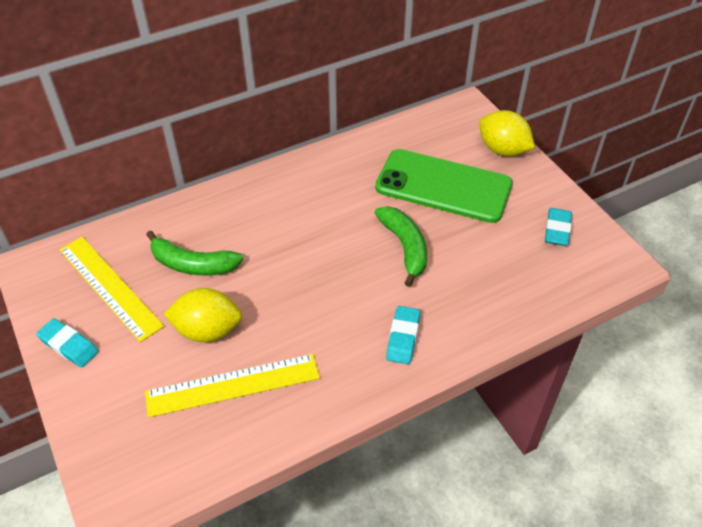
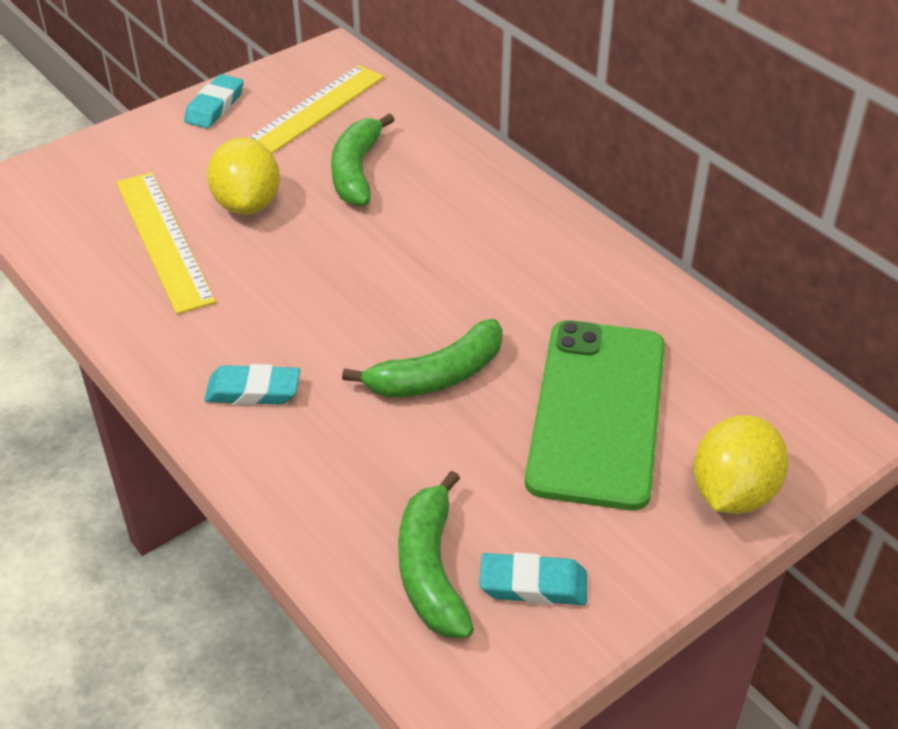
camera: 80 degrees right, 5 degrees down
(547, 268) = (431, 569): none -> green banana

